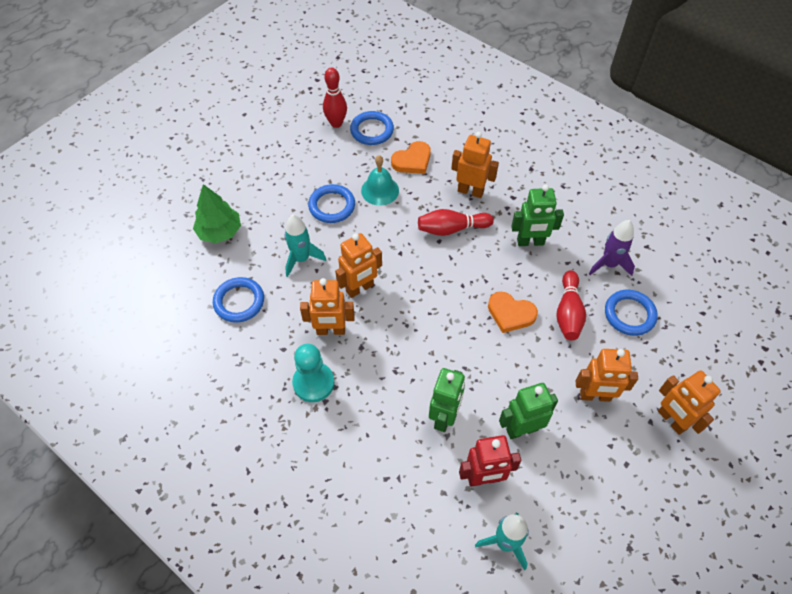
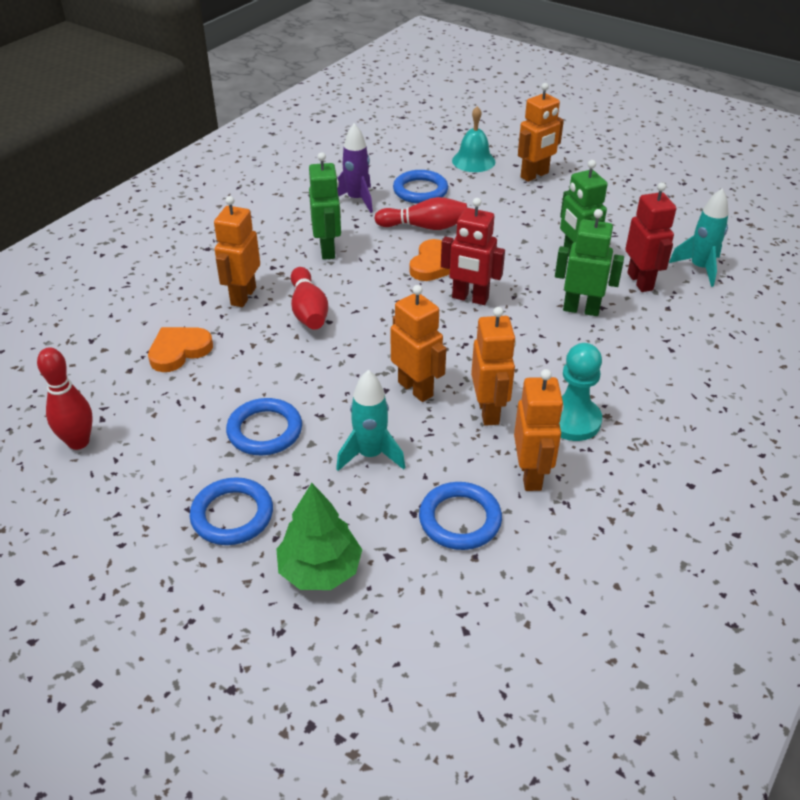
camera: 95 degrees left, 15 degrees down
(372, 130) = (105, 398): blue ring -> blue ring (232, 515)
(380, 190) = (235, 381): turquoise bell -> turquoise bell (473, 161)
(412, 161) = (179, 351): orange heart -> orange heart turned 90 degrees counterclockwise
(463, 335) = (470, 298): none -> red robot
(595, 396) = (522, 214): orange robot -> orange robot (531, 475)

